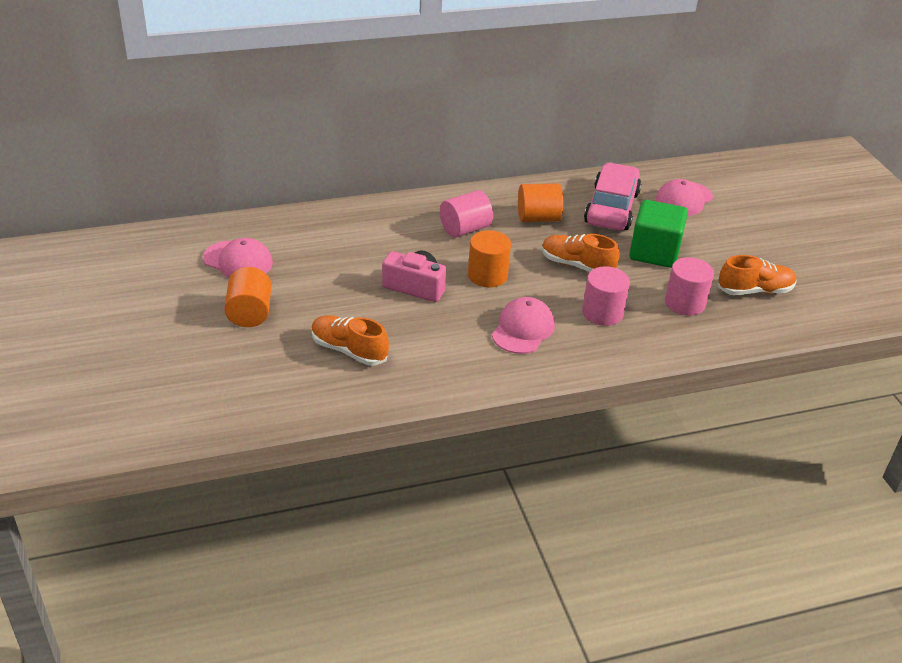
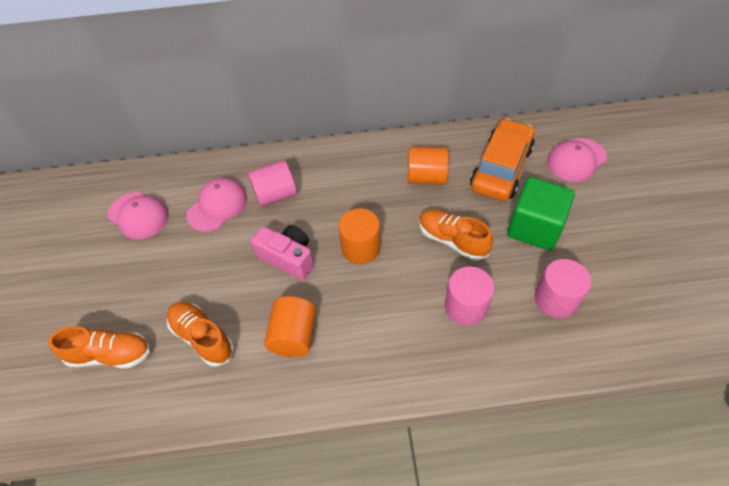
camera: 15 degrees right, 15 degrees up
(249, 313) = (127, 281): orange cylinder -> orange cylinder (294, 336)
(465, 229) = (353, 188): pink cylinder -> pink cylinder (275, 195)
(523, 329) = (379, 323): pink cap -> pink cap (217, 206)
(611, 208) = (501, 168): pink car -> orange car
(755, 290) = (635, 287): orange shoe -> orange shoe (111, 355)

